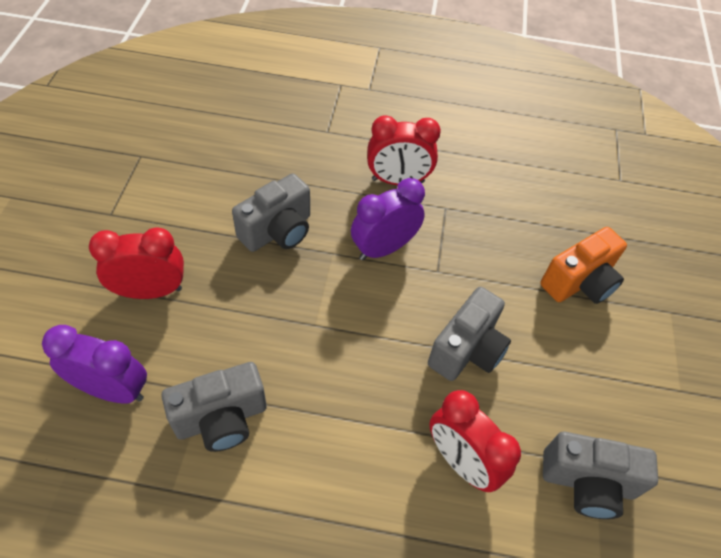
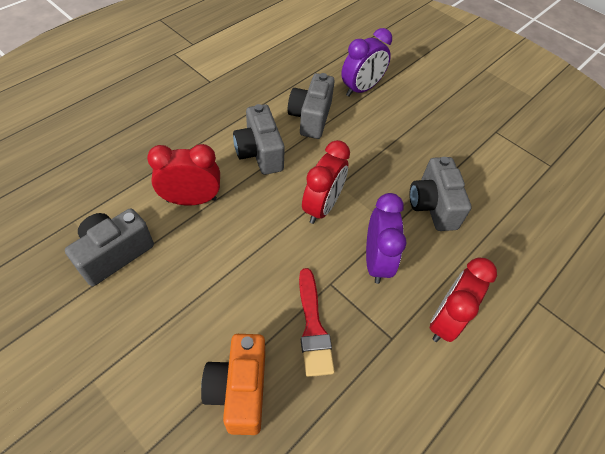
camera: 125 degrees right, 0 degrees up
(150, 291) = (418, 125): red clock -> red clock (322, 207)
(467, 350) = (253, 255): grey camera -> grey camera (259, 153)
(487, 262) = (313, 327): none -> red brush

